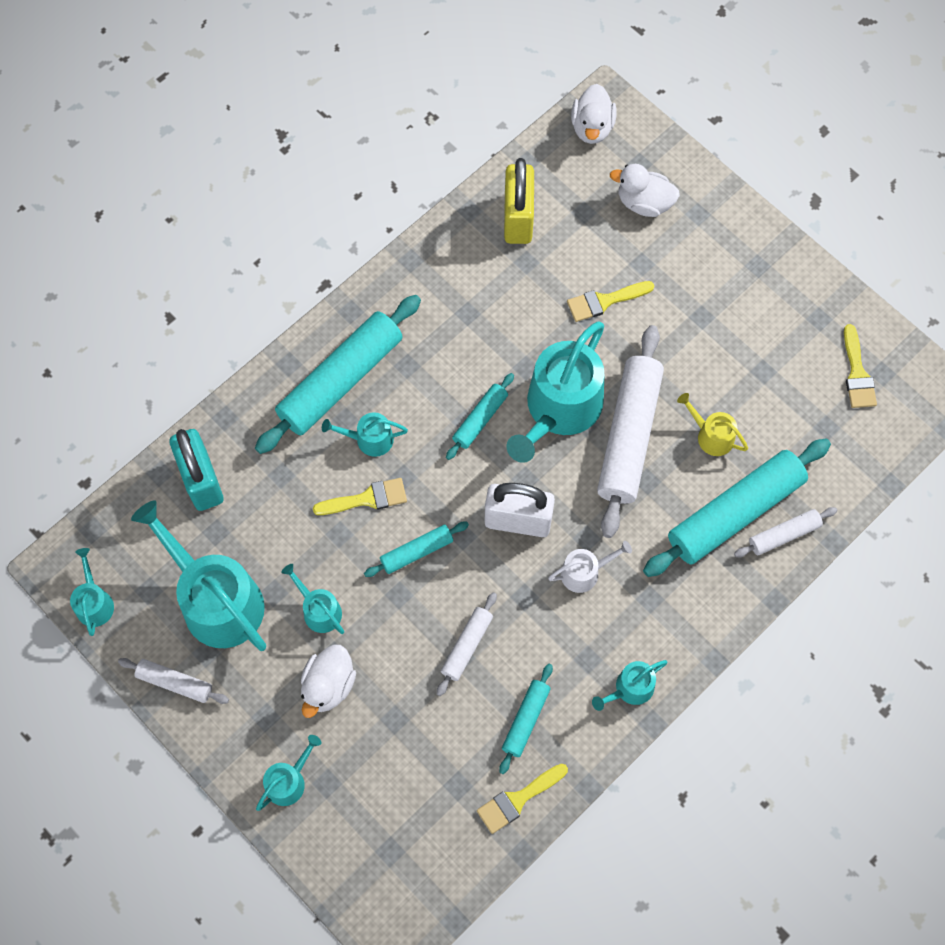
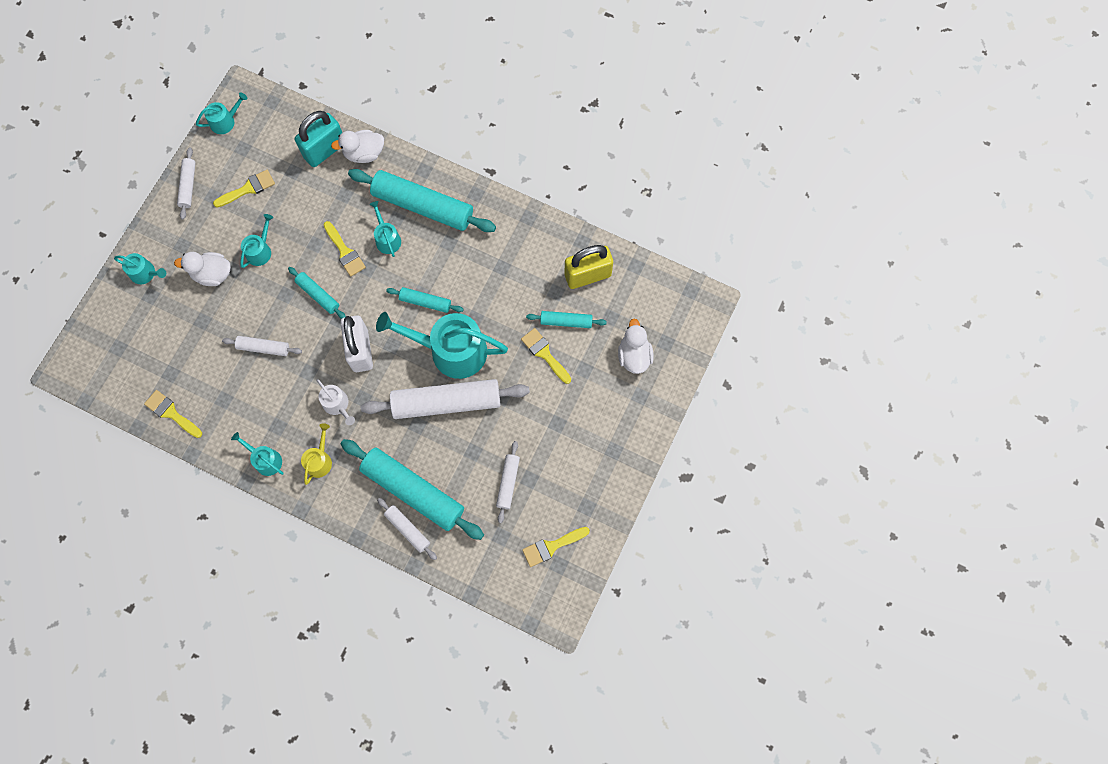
camera: 70 degrees right, 5 degrees up
(216, 600) = (248, 189): turquoise watering can -> yellow brush
(526, 720) = (224, 401): turquoise rolling pin -> turquoise rolling pin (566, 321)
(592, 127) = (682, 300): white duck -> white duck (364, 153)
(711, 436) = (466, 458): yellow watering can -> yellow watering can (319, 460)
(760, 397) = (508, 483): none -> white rolling pin

